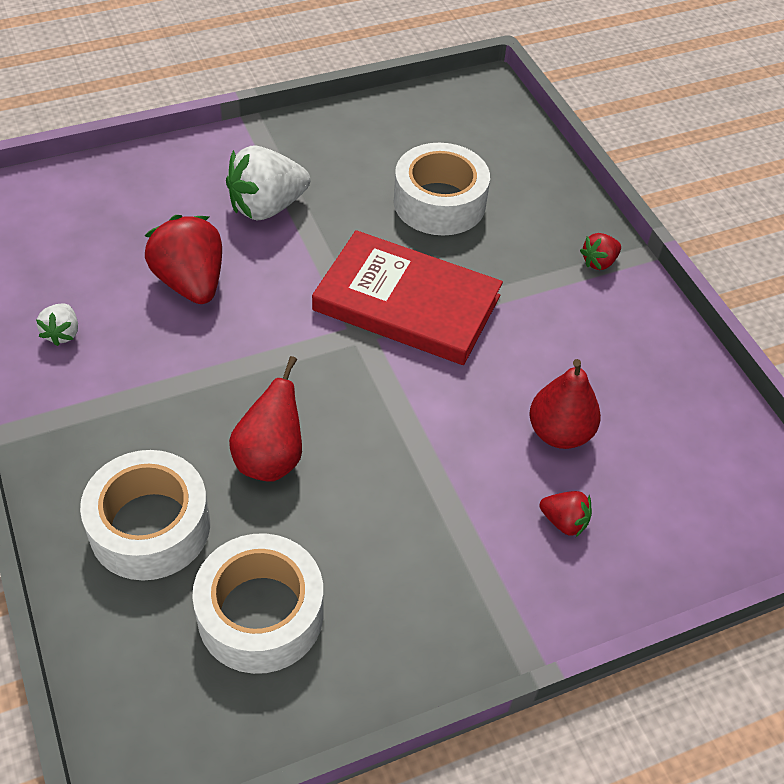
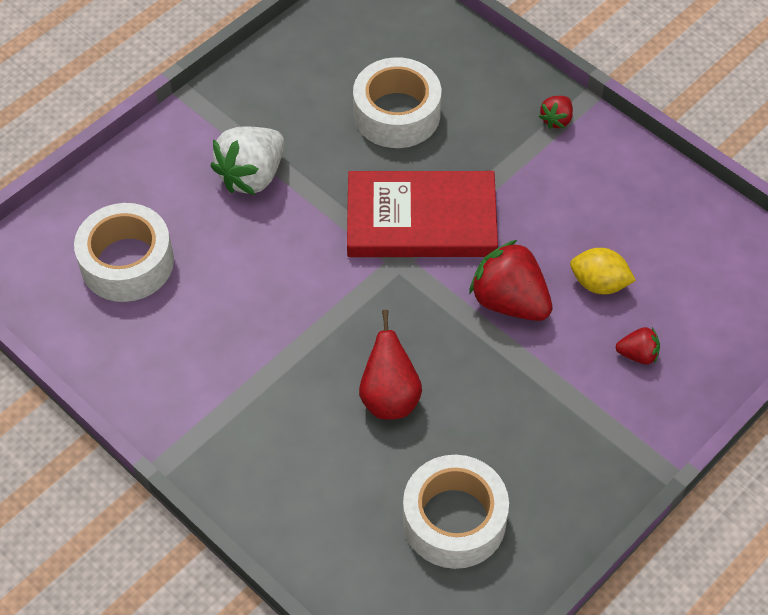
camera: 20 degrees left, 5 degrees up
(62, 333) = (152, 362): white strawberry -> none
(150, 526) = (329, 491): white tape -> white tape (127, 262)
(190, 282) = (231, 273): red strawberry -> red strawberry (509, 301)
(559, 433) = (599, 284): red pear -> yellow lemon

